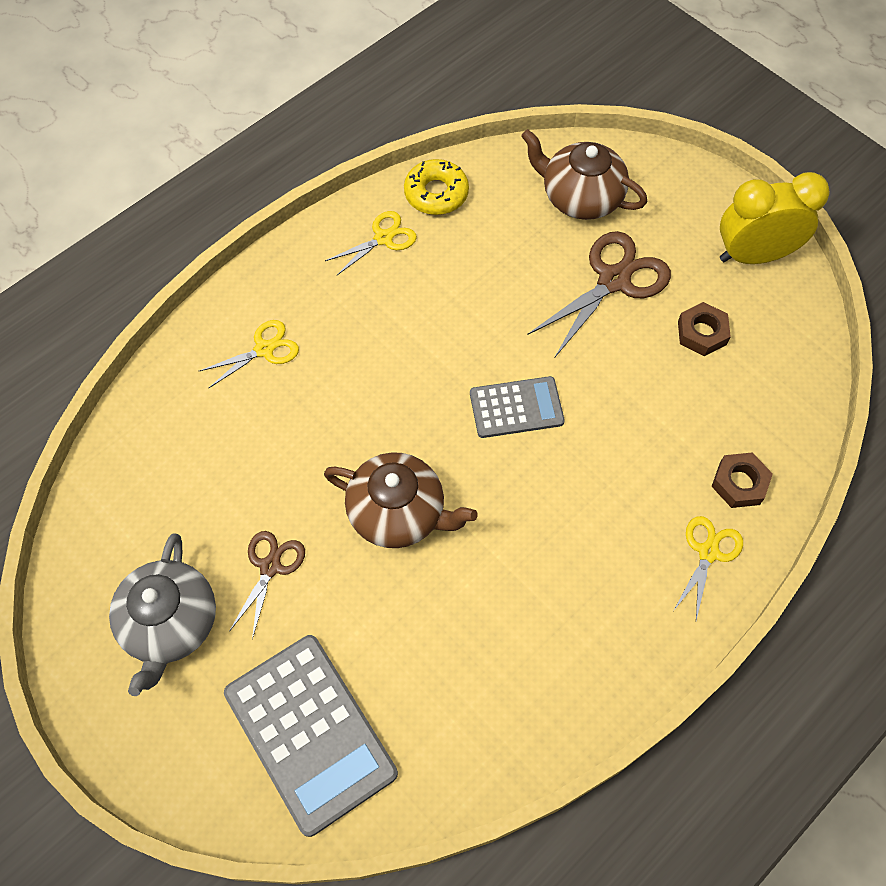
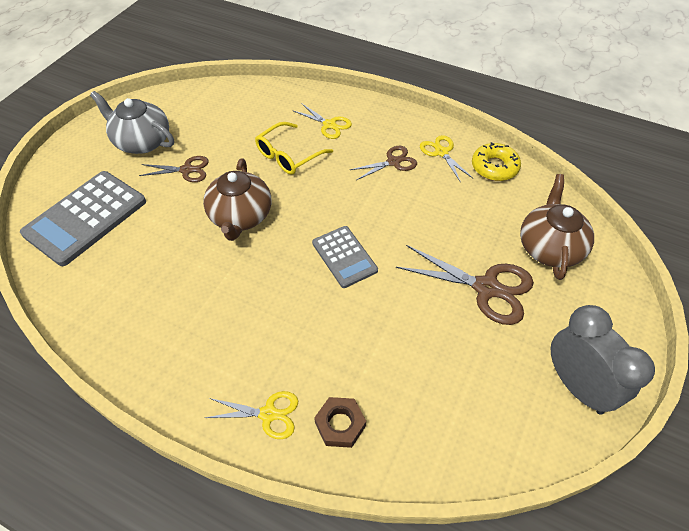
camera: 70 degrees right, 10 degrees down
(170, 623) = (142, 141): grey teapot -> grey teapot turned 45 degrees clockwise
(304, 420) = (288, 156): none -> yellow glasses
(376, 297) = (393, 162): none -> brown scissors
(383, 238) = (441, 152): yellow scissors -> yellow scissors turned 150 degrees counterclockwise
(702, 333) = (472, 362): brown nut -> none
(754, 255) = (577, 386): yellow clock -> grey clock

